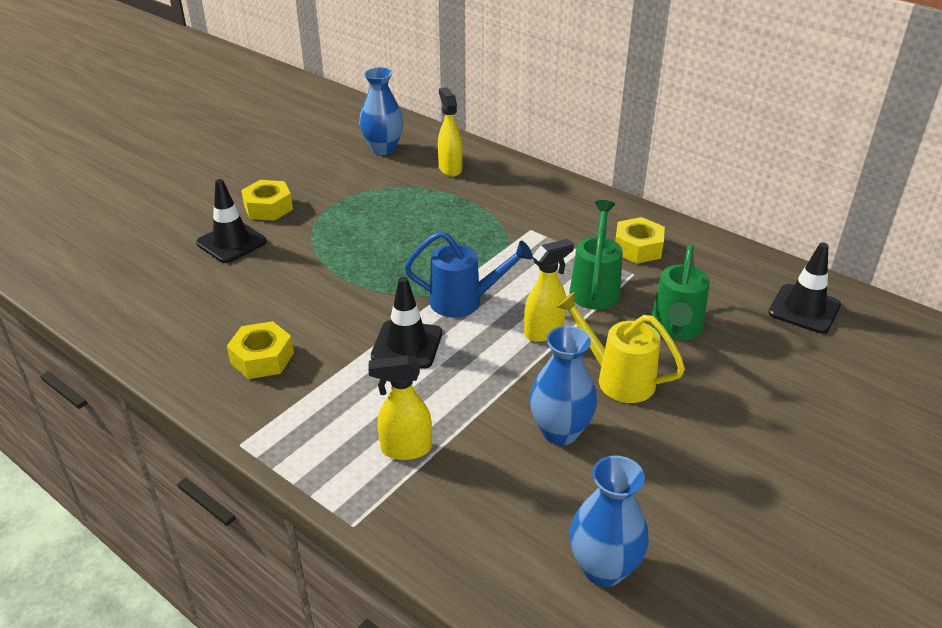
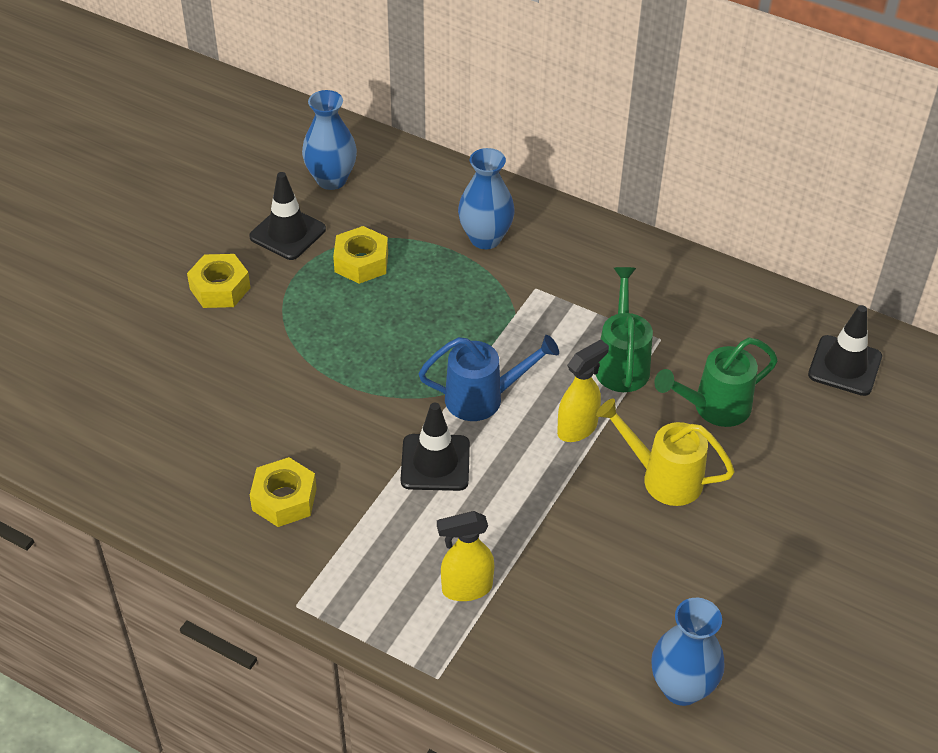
camera: 10 degrees left, 10 degrees up
(231, 242) = (194, 345): black traffic cone -> black traffic cone (287, 233)
(450, 169) = (421, 204): yellow spray bottle -> none
(560, 431) = (616, 548): blue vase -> blue vase (485, 238)
(638, 248) = (659, 302): yellow nut -> yellow nut (361, 262)
(675, 329) = (714, 407): green watering can -> green watering can turned 60 degrees clockwise

